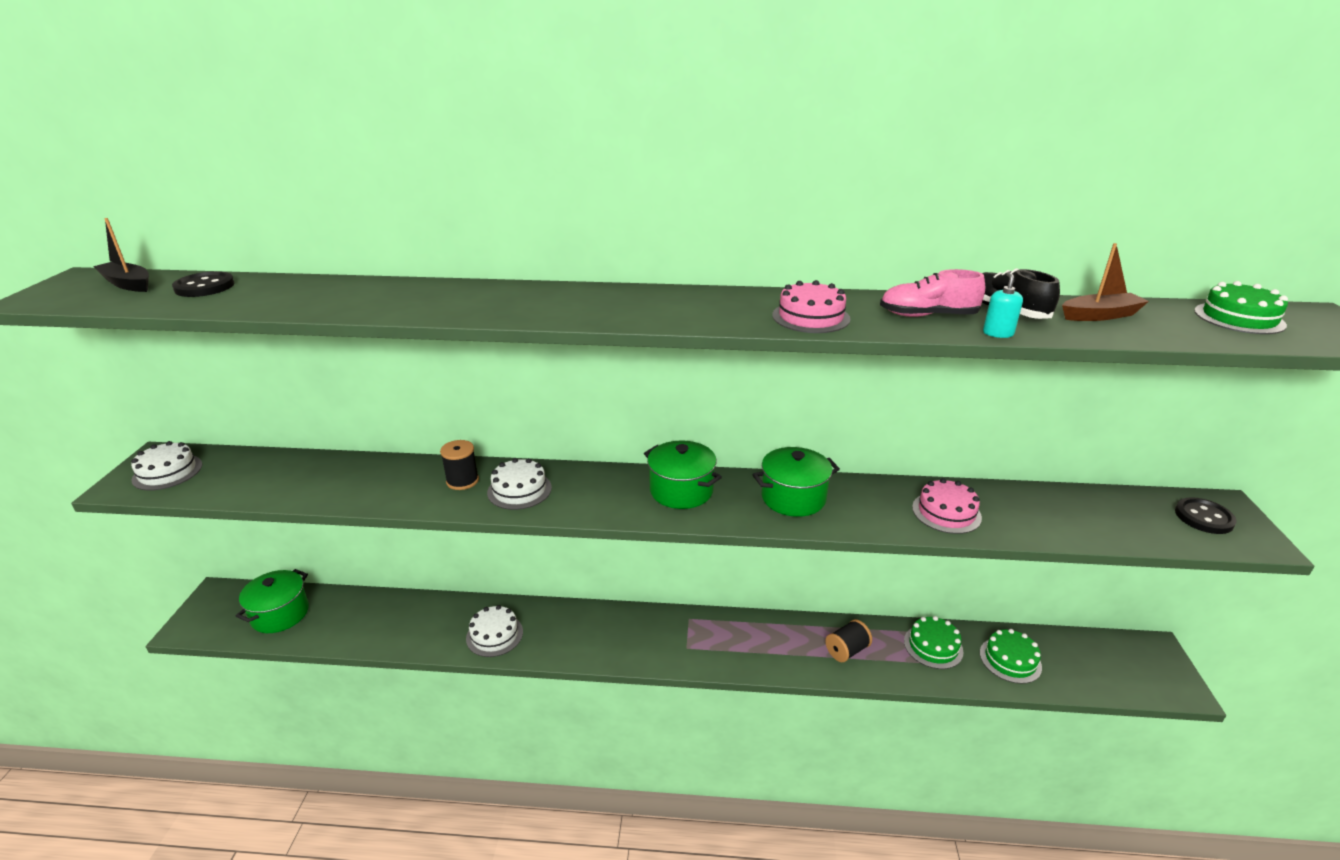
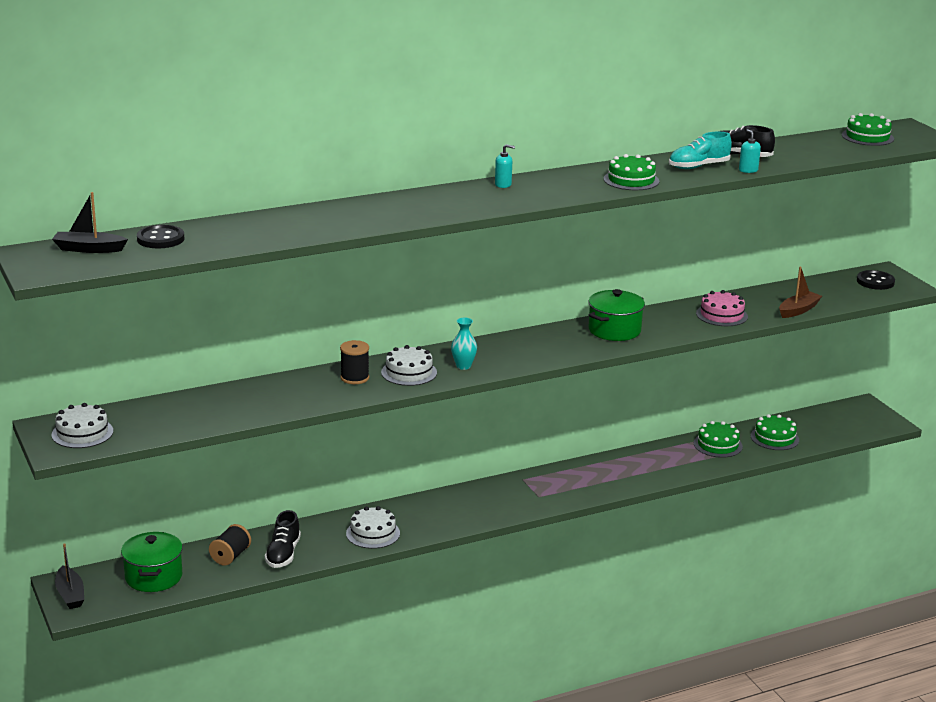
camera: 30 degrees left, 5 degrees down
(205, 608) = (70, 594): none -> black boat
(399, 630) = (283, 554): none -> black shoe
(581, 498) = (463, 366): none -> turquoise vase
(643, 294) = (503, 184): none -> turquoise soap dispenser
(681, 491) = (531, 344): green pot -> none
(811, 317) = (631, 180): pink cake -> green cake
(846, 650) = (659, 464): black spool -> black spool (230, 556)
(927, 315) = (698, 166): pink shoe -> turquoise shoe
(1100, 315) = (794, 149): brown boat -> brown boat (798, 310)

